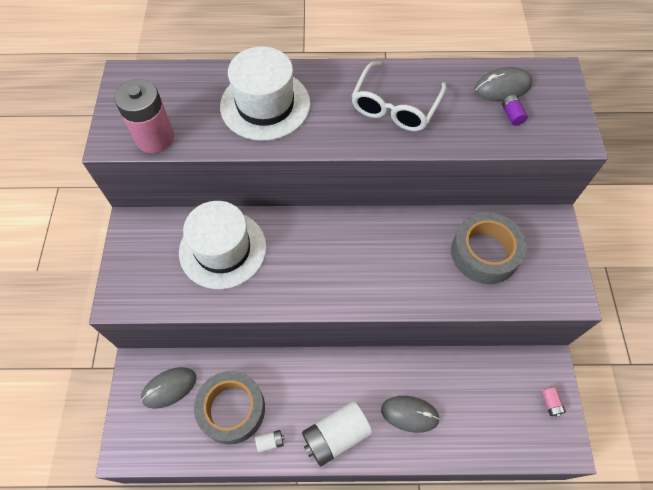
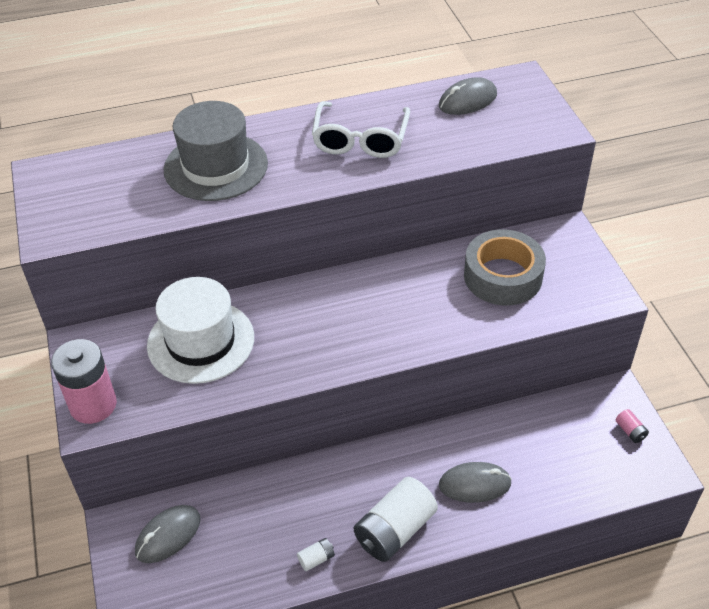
camera: 15 degrees left, 15 degrees down
(155, 138) = (99, 222): pink battery -> pink battery (93, 405)
(232, 409) = (256, 537): grey tape -> none
(265, 105) = (216, 166): white hat -> grey hat
(511, 115) = (486, 123): purple battery -> none

